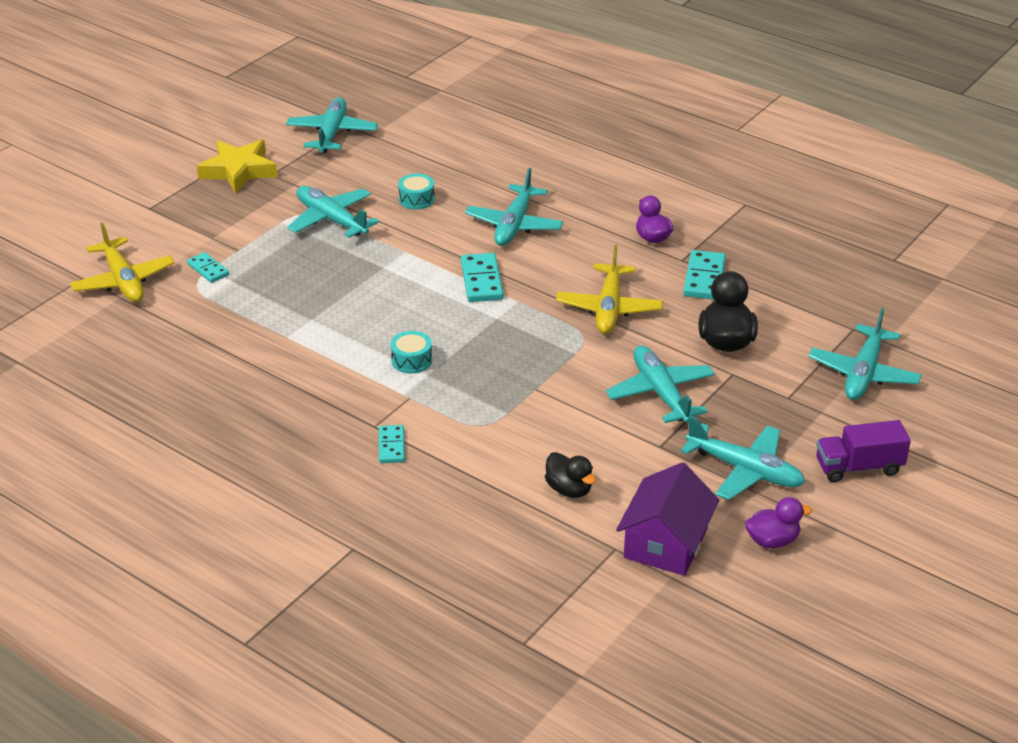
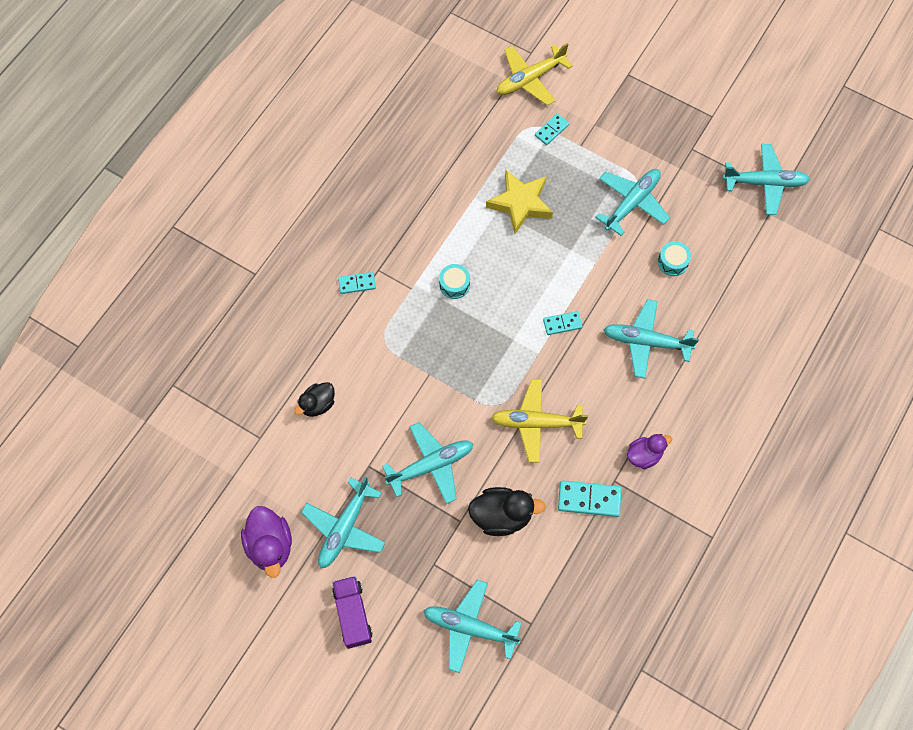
camera: 85 degrees right, 30 degrees up
(239, 171) = (692, 124): yellow star -> yellow star (520, 203)
(482, 280) = (562, 324): turquoise domino -> turquoise domino, size x0.63
(665, 543) = (265, 471): purple house -> none
(772, 540) = (270, 545): purple duck -> purple duck, size x1.54

